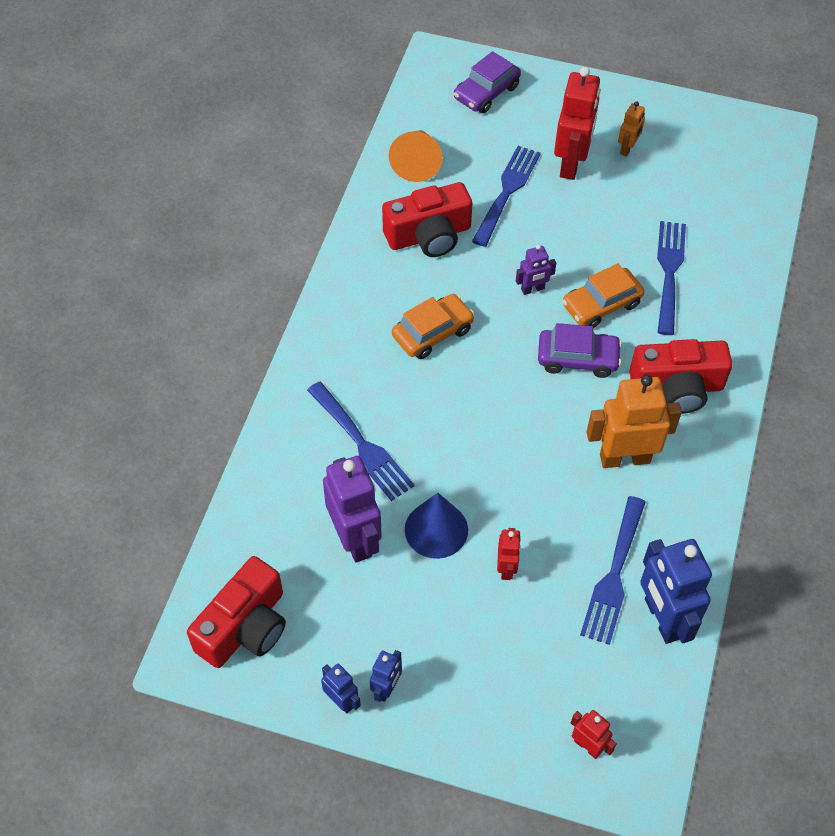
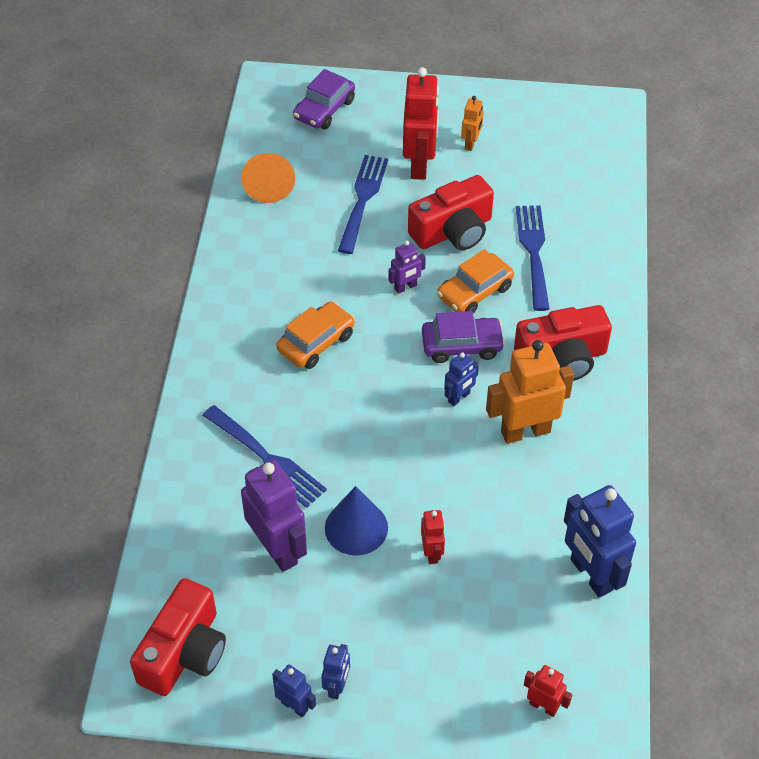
camera: 10 degrees left, 5 degrees down
(429, 235) = (294, 251): red camera -> red camera (453, 231)
(564, 412) = (459, 397): none -> blue robot
(614, 575) = (537, 542): blue fork -> none

